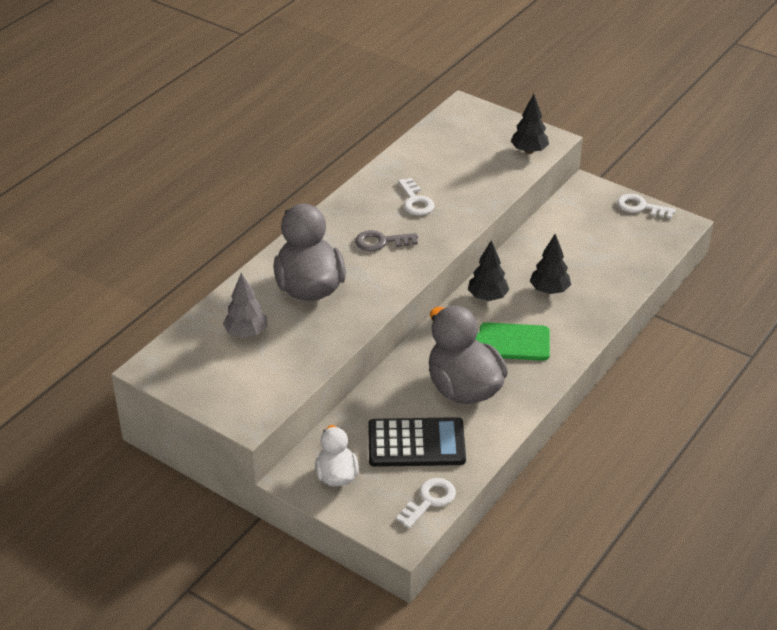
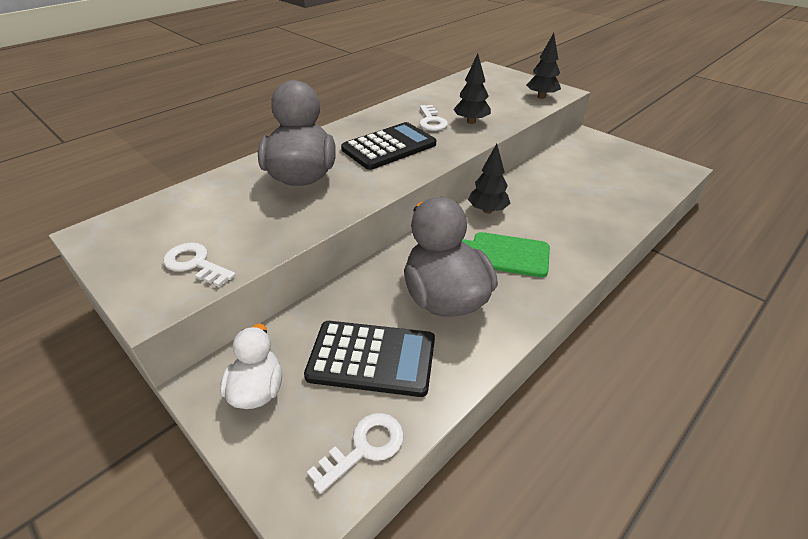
camera: 10 degrees right, 0 degrees up
(246, 333) = (215, 210): grey tree -> none
(381, 242) = (389, 147): grey key -> black calculator
(549, 290) = (551, 210): black tree -> black tree (471, 122)
(641, 207) = (640, 153): white key -> white key (195, 264)

